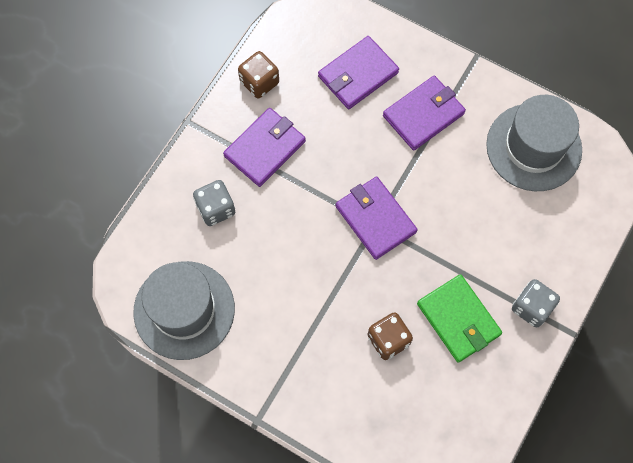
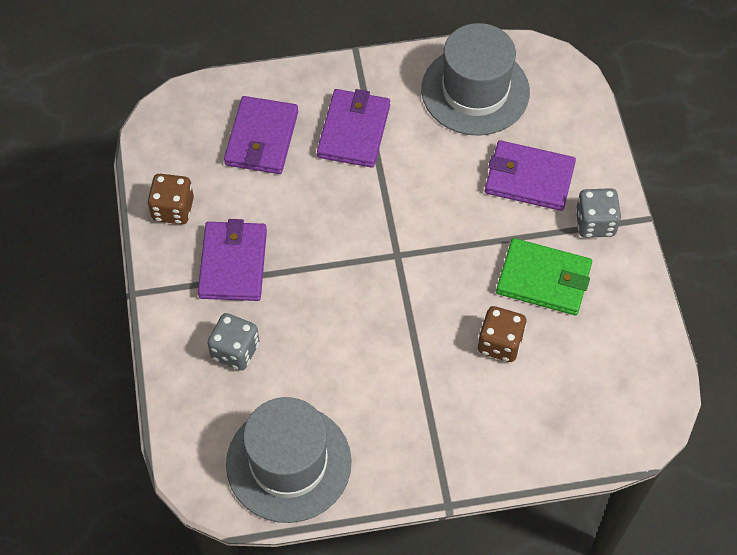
camera: 40 degrees left, 10 degrees down
(375, 219) = (393, 250): purple wallet -> purple wallet (529, 178)

